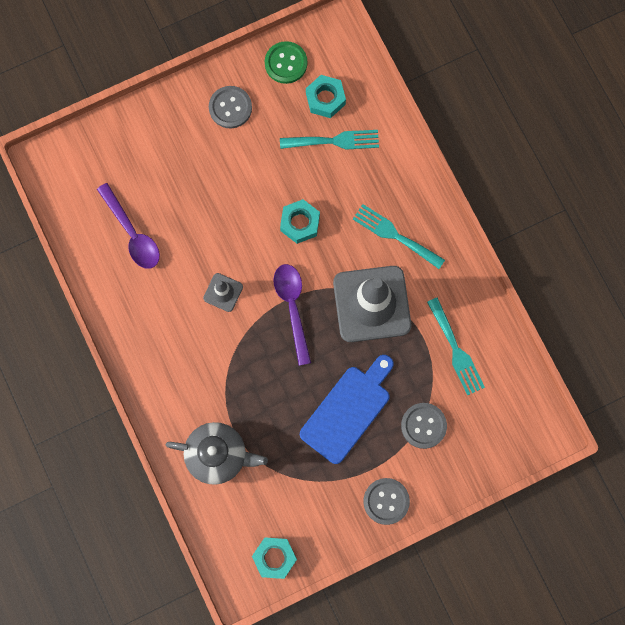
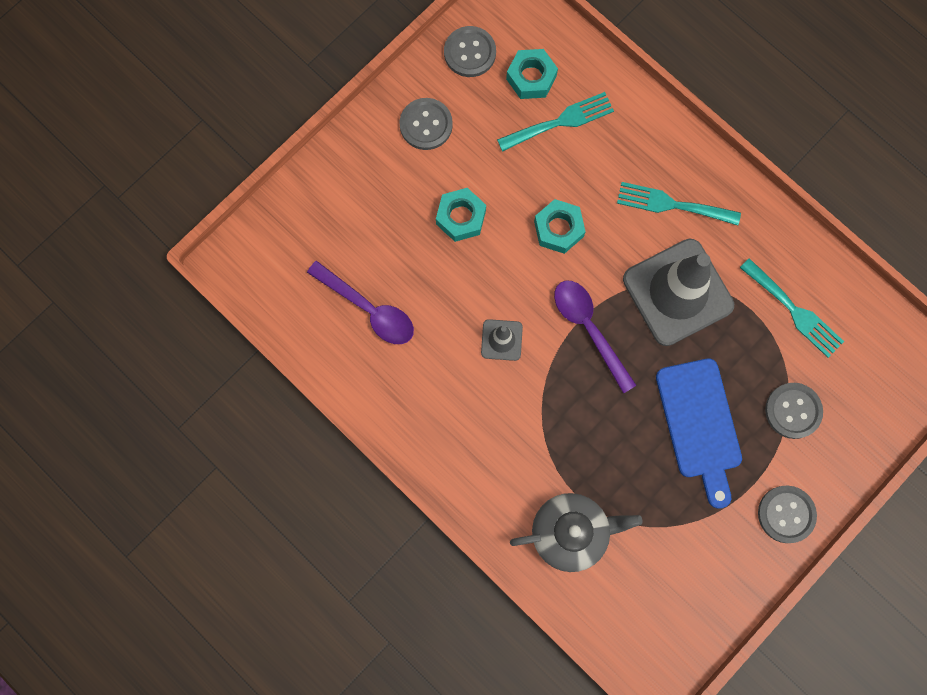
camera: 20 degrees left, 0 degrees up
(274, 558) = (685, 629): turquoise nut -> turquoise nut (461, 217)
(286, 63) = (470, 52): green button -> grey button
(348, 410) = (700, 424): blue cutting board -> blue cutting board turned 150 degrees clockwise

